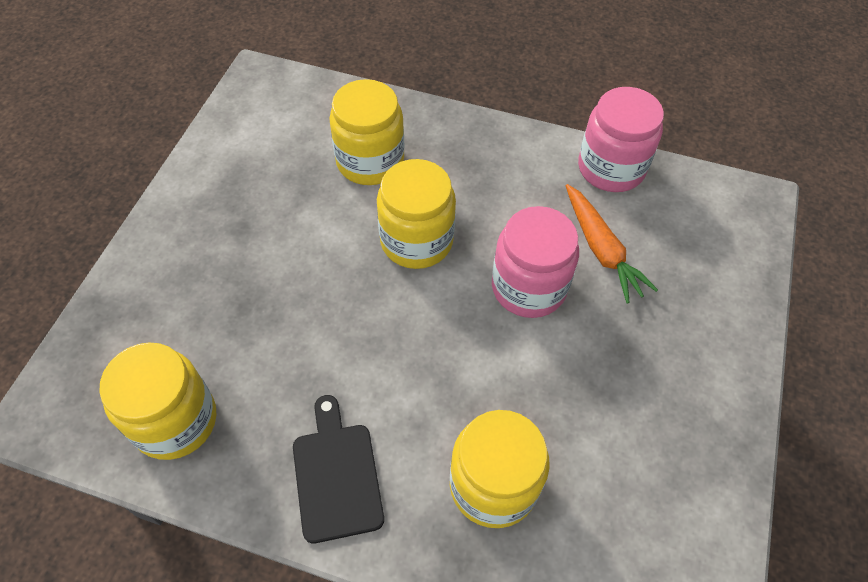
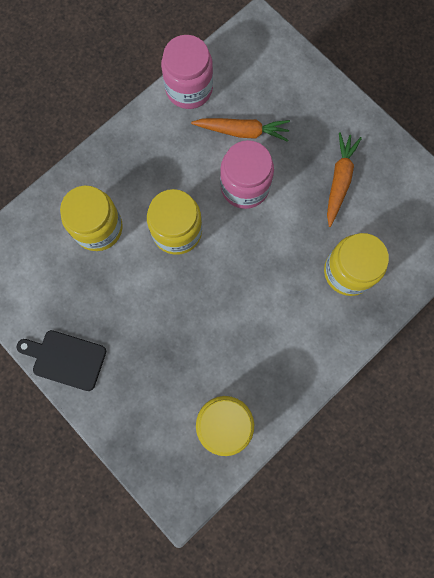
camera: 60 degrees left, 20 degrees up
(336, 475) = (302, 348): black cutting board -> black cutting board (66, 359)
(623, 403) = (339, 180): none -> orange carrot

